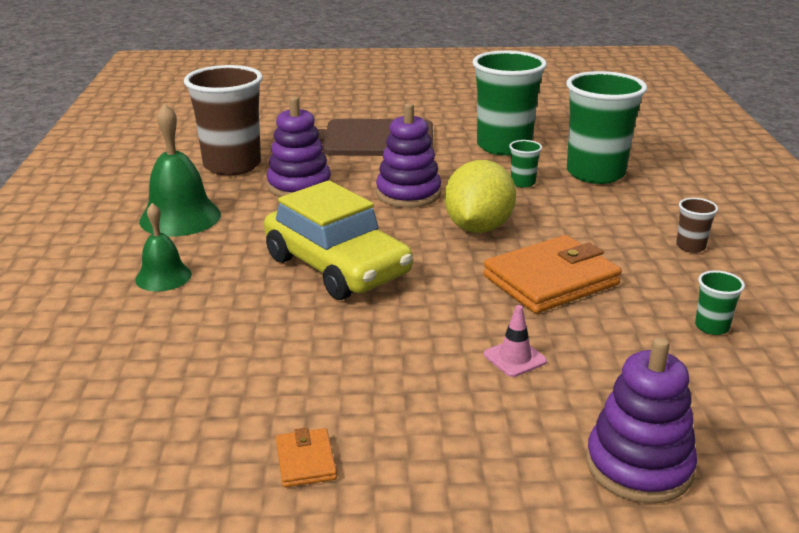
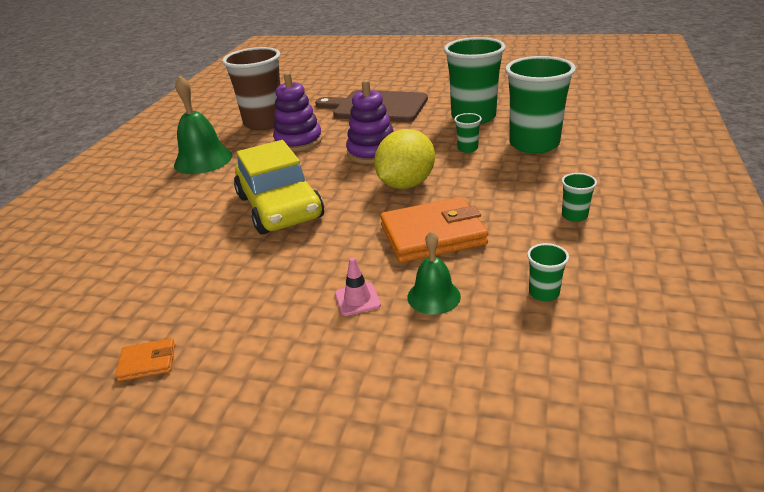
camera: 20 degrees right, 5 degrees up
(163, 277) = (160, 204): green bell -> green bell (433, 296)
(306, 461) = (147, 362): orange wallet -> orange wallet turned 75 degrees clockwise
(638, 466) = (391, 414): purple stacking toy -> none
(690, 246) = (574, 216): brown cup -> green cup

